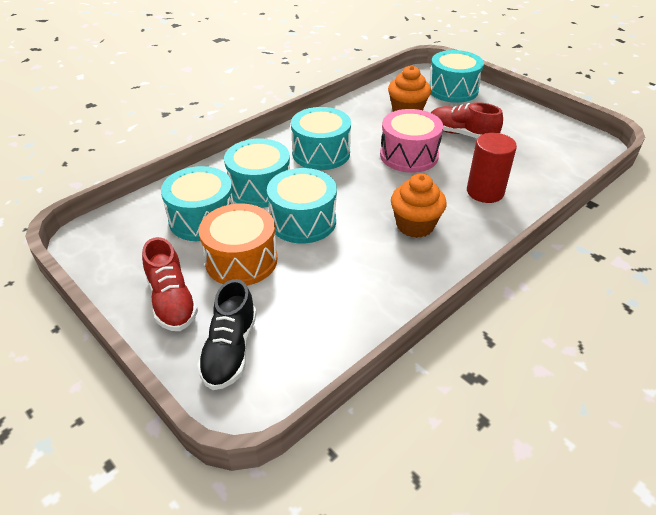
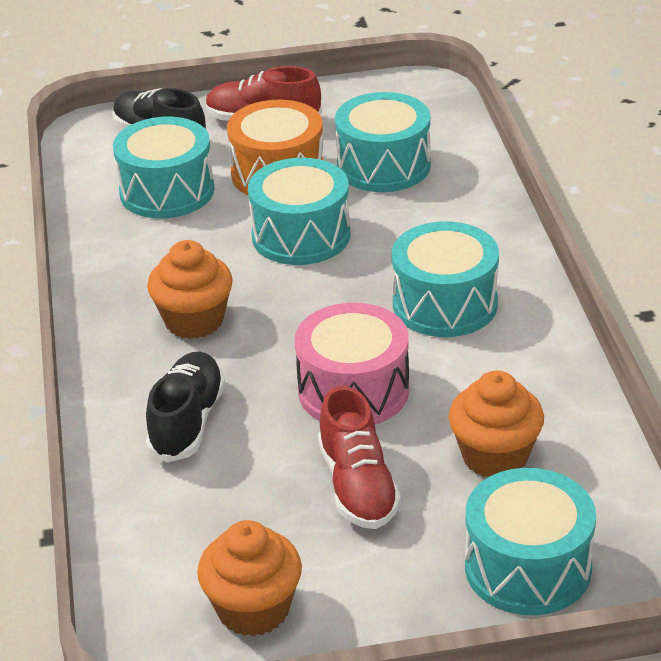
camera: 125 degrees right, 5 degrees down
(260, 188) = (407, 223): turquoise drum -> turquoise drum (167, 191)
(461, 134) = (358, 486): red shoe -> red shoe turned 105 degrees clockwise
(485, 192) = (187, 422): red cylinder -> black shoe
(549, 132) = (253, 609): none -> orange cupcake

